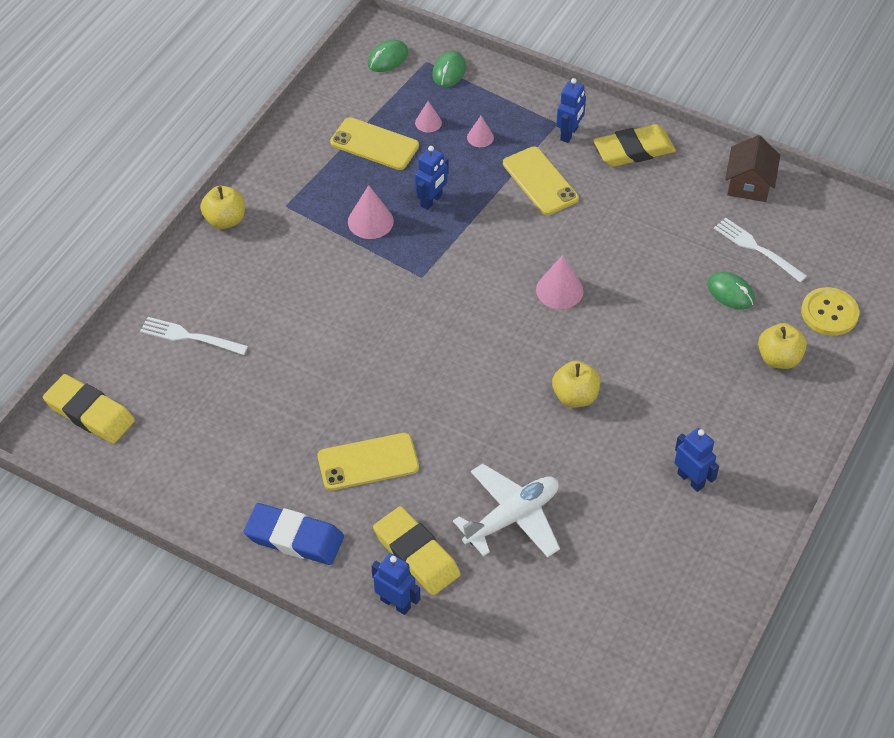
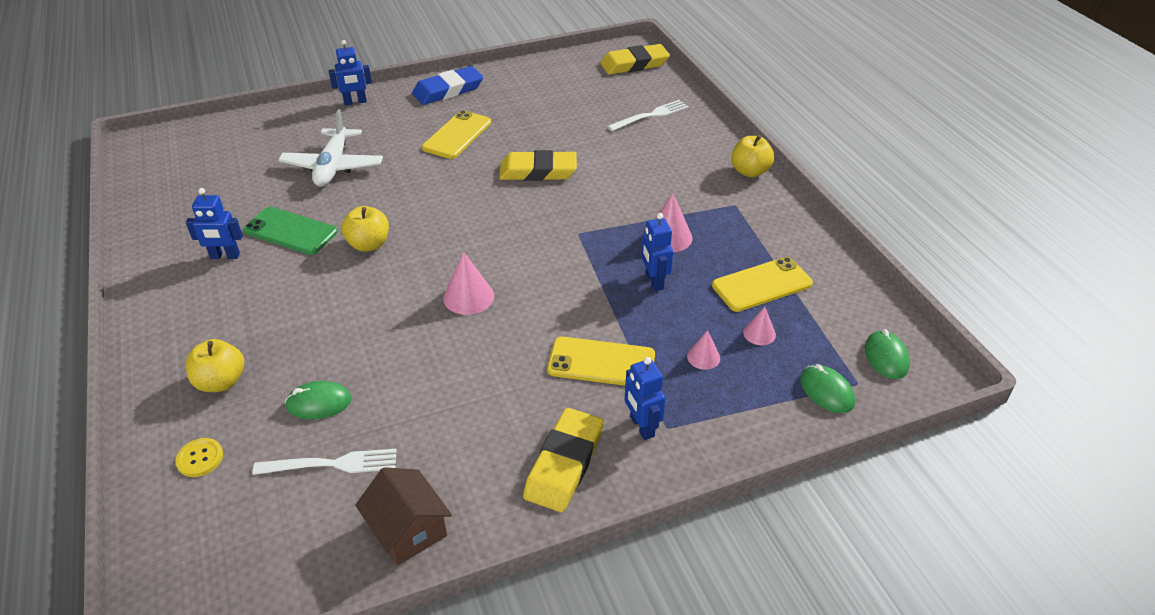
camera: 130 degrees right, 10 degrees down
(416, 554) = (370, 122): yellow eraser -> yellow eraser (538, 171)
(619, 464) = (290, 231): none -> green phone
(829, 313) = (200, 458): yellow button -> yellow button, size x0.62

